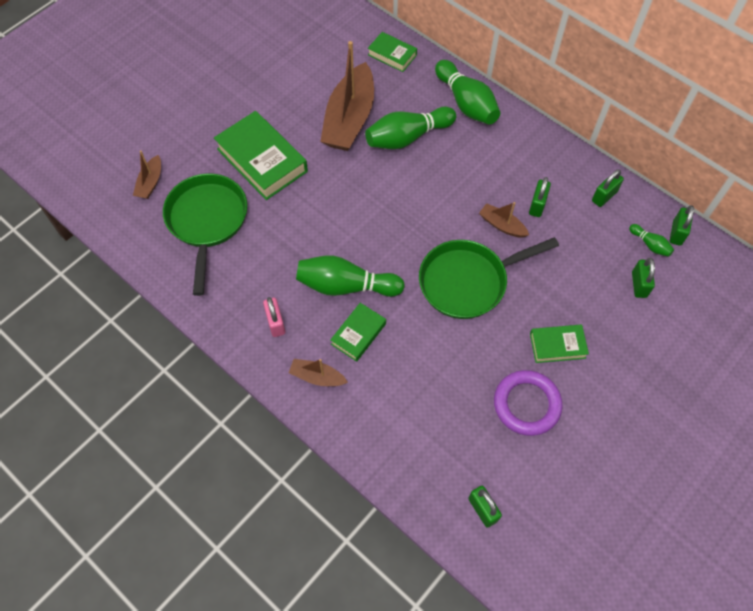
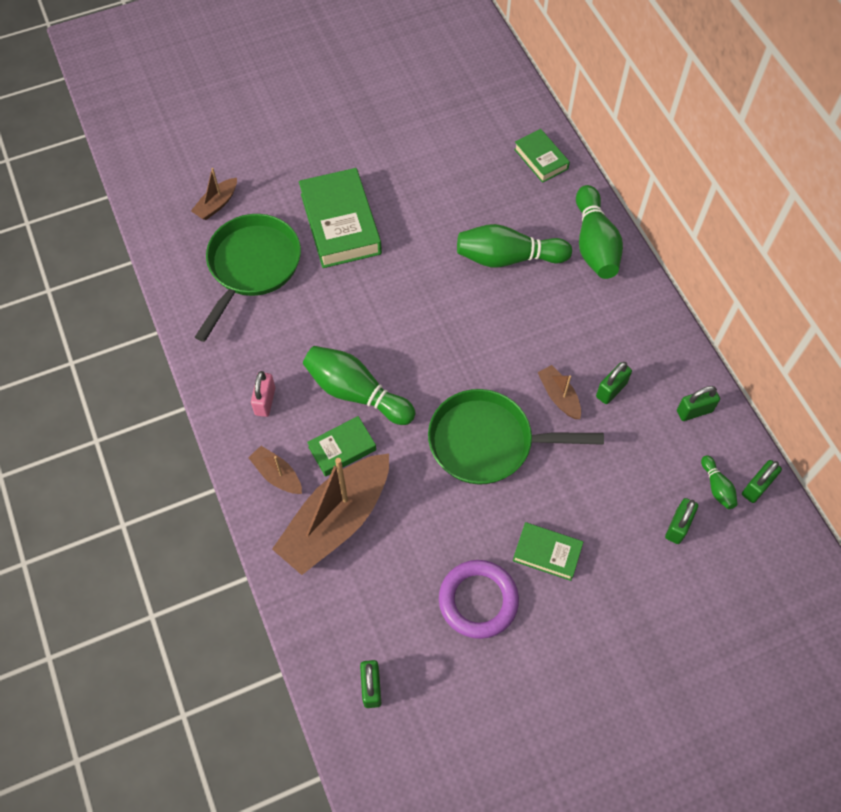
camera: 25 degrees right, 0 degrees up
(349, 119) = (456, 214): brown boat -> brown boat (336, 521)

